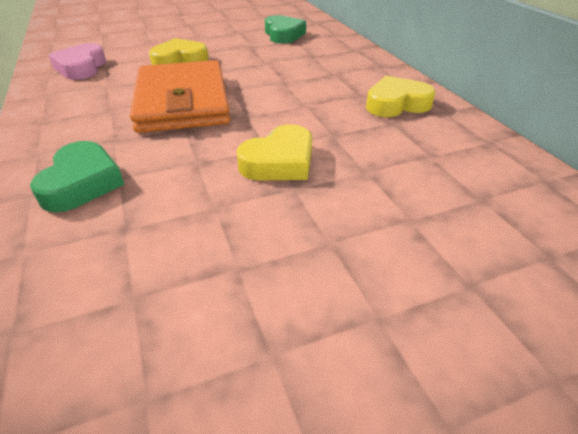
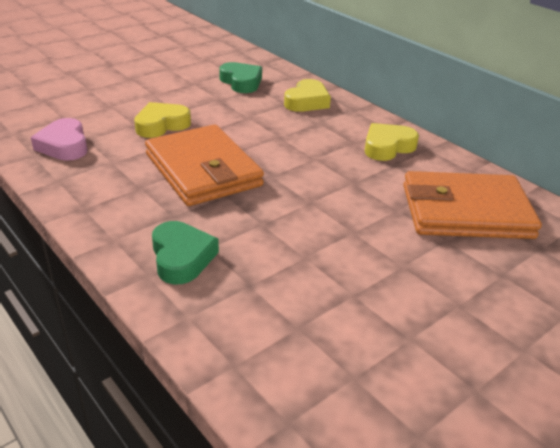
camera: 20 degrees left, 5 degrees down
(279, 162) = (328, 213): yellow heart -> yellow heart (307, 101)
(457, 187) = (466, 211): none -> orange wallet

